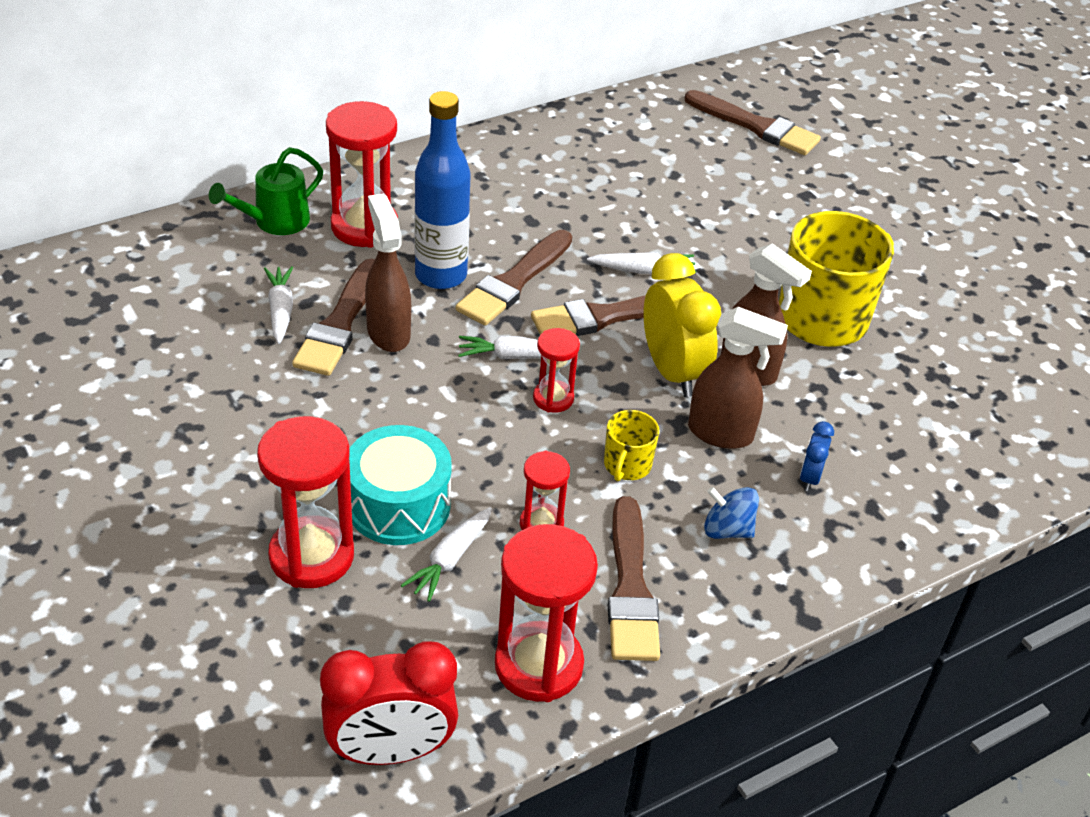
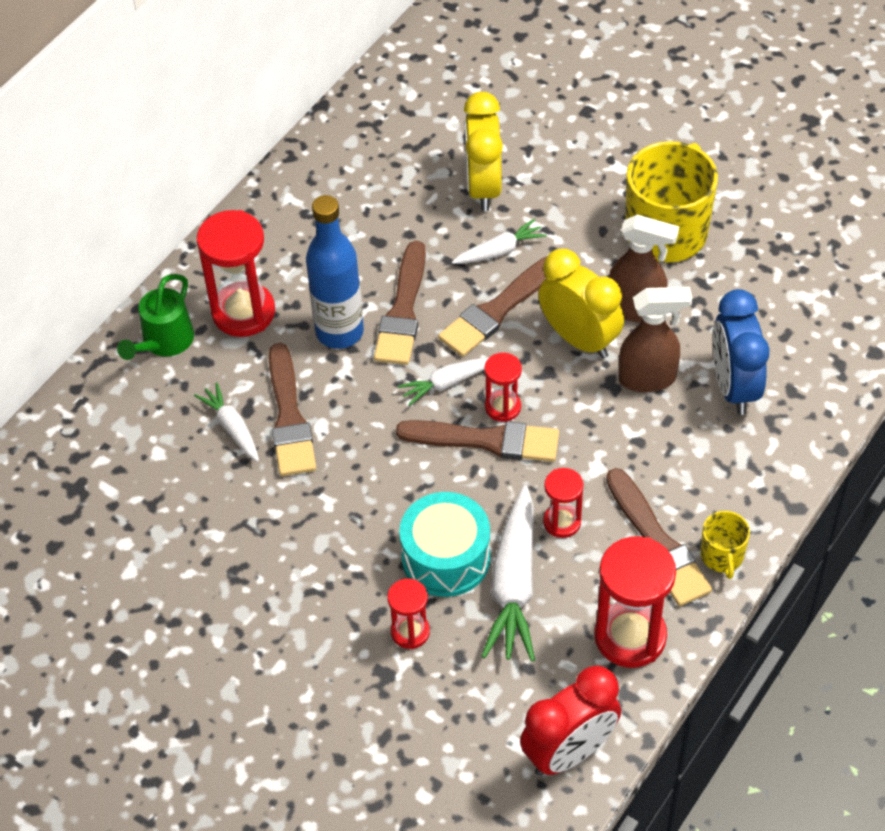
camera: 20 degrees left, 10 degrees up
(311, 556) = (410, 632): red hourglass -> red hourglass, size x0.55
(388, 332) = (334, 407): brown spray bottle -> none
(450, 559) = (514, 584): white carrot -> white carrot, size x1.77
(627, 465) = (594, 440): yellow mug -> yellow mug (722, 556)
(663, 216) = (483, 187): none -> yellow clock
(727, 529) = (699, 461): blue spinning top -> none
(756, 126) = (505, 54): brown brush -> brown brush (486, 440)
(810, 478) = (734, 387): blue clock -> blue clock, size x2.11

